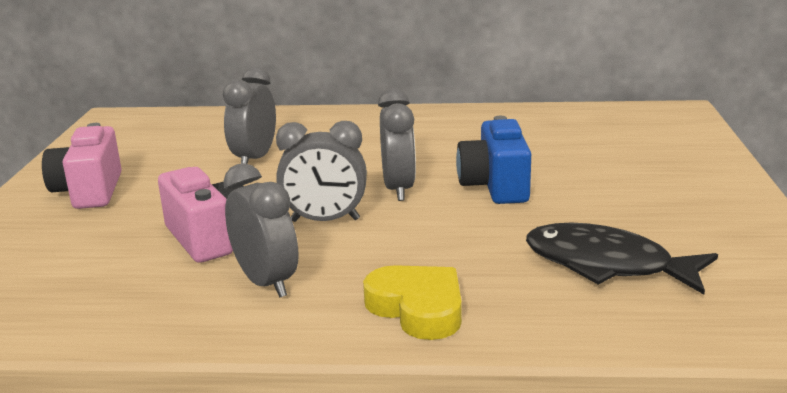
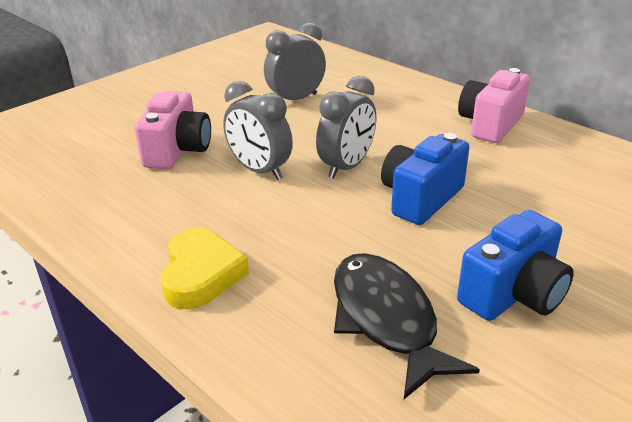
camera: 40 degrees right, 10 degrees up
(89, 191) = (173, 86): pink camera -> pink camera (490, 124)
(266, 282) = (155, 202): grey clock -> none
(654, 214) = (513, 294): none -> blue camera

